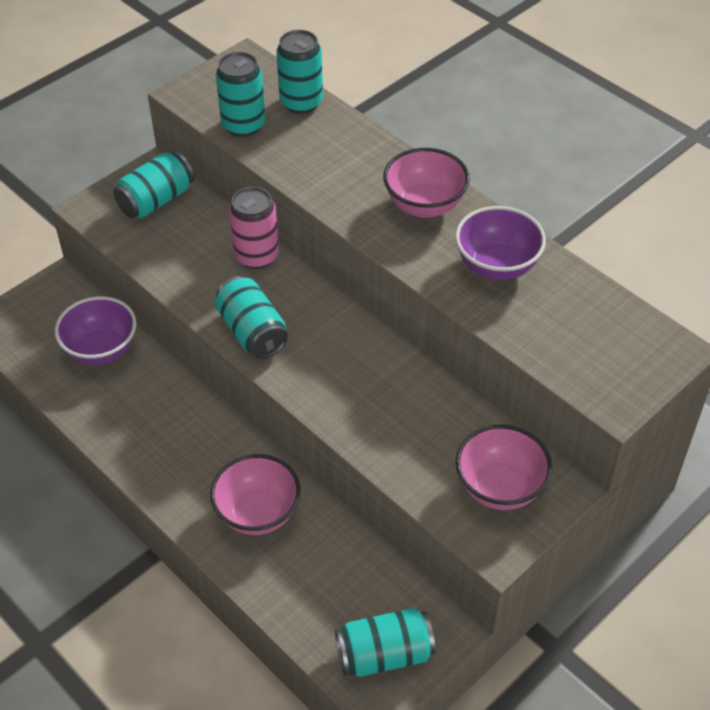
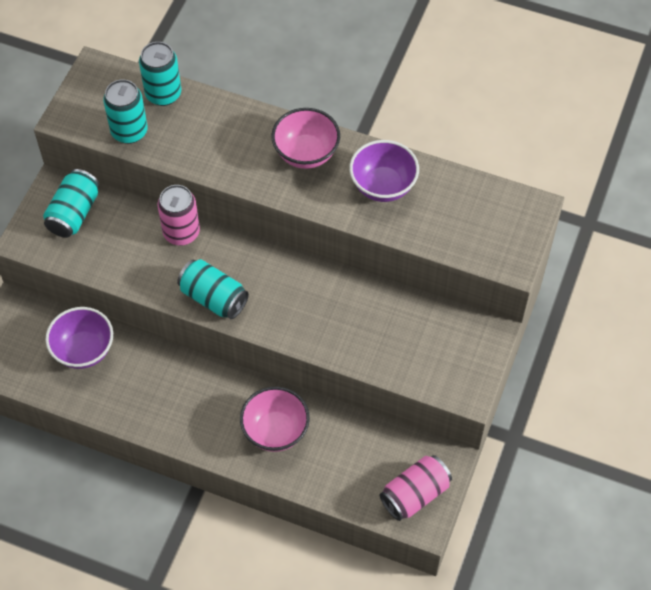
camera: 25 degrees left, 10 degrees up
(384, 654) = (415, 494): turquoise can -> pink can
(500, 488) = (449, 349): pink bowl -> none

